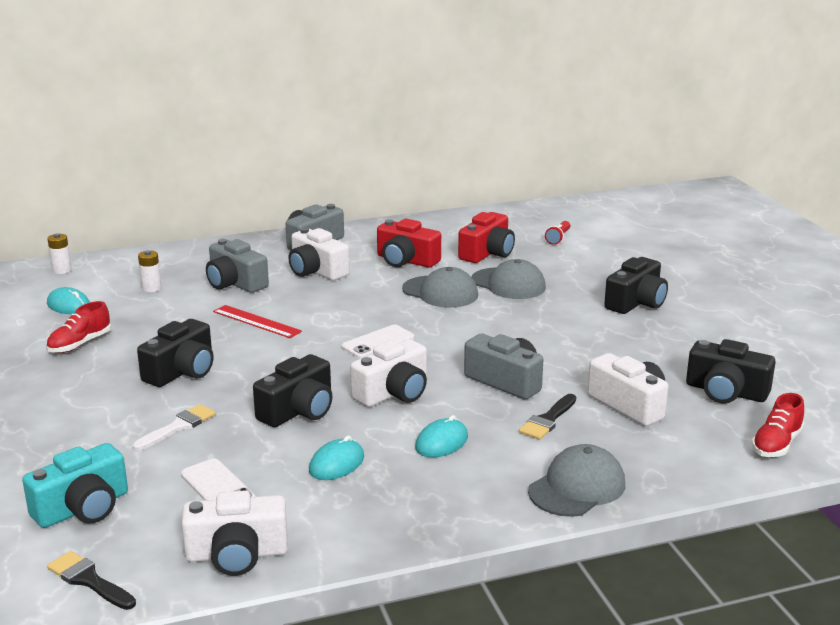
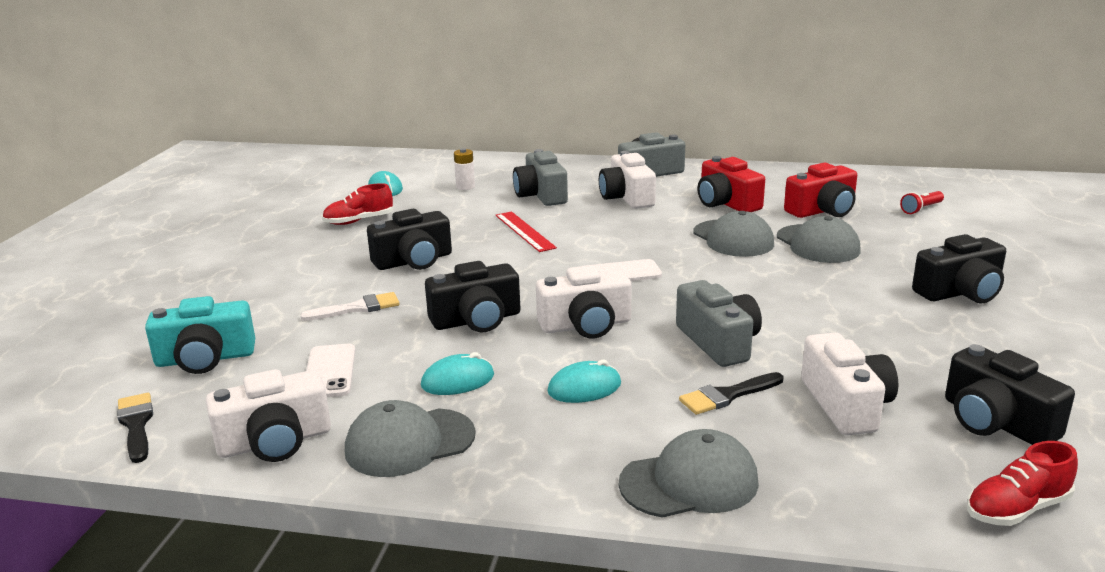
camera: 30 degrees right, 0 degrees up
(62, 270) = (411, 161): white battery -> none
(237, 555) = (275, 442): white camera -> white camera turned 45 degrees counterclockwise
(350, 521) = (409, 443): none -> grey cap

